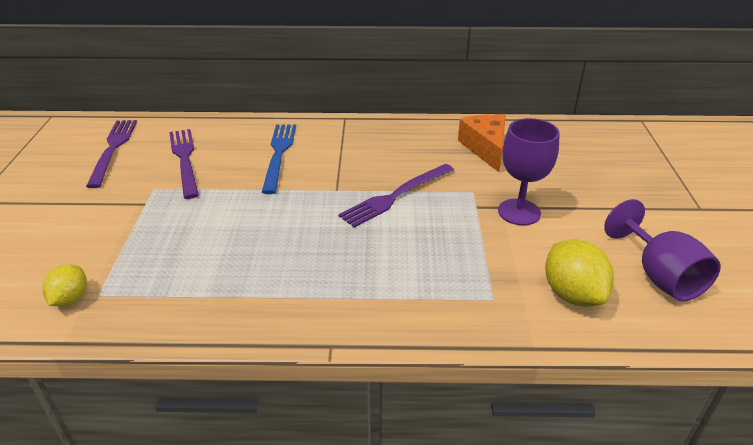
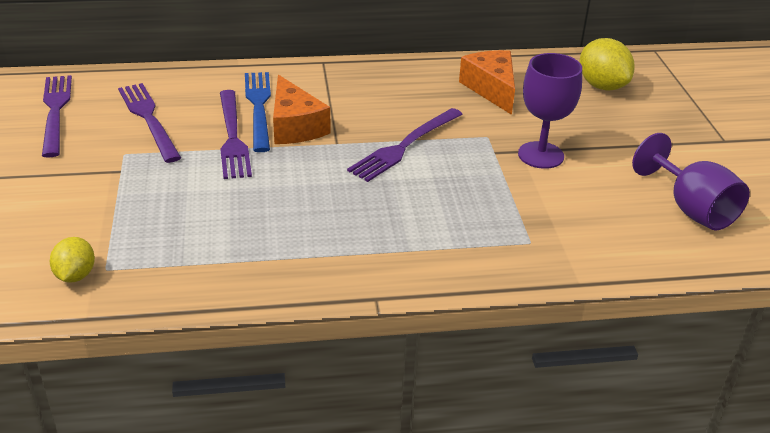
camera: 10 degrees left, 0 degrees up
(248, 179) = (232, 137): none -> purple fork
(304, 172) = (295, 126): none -> orange cheese
(572, 294) = (608, 232): yellow lemon -> yellow lemon (602, 86)

